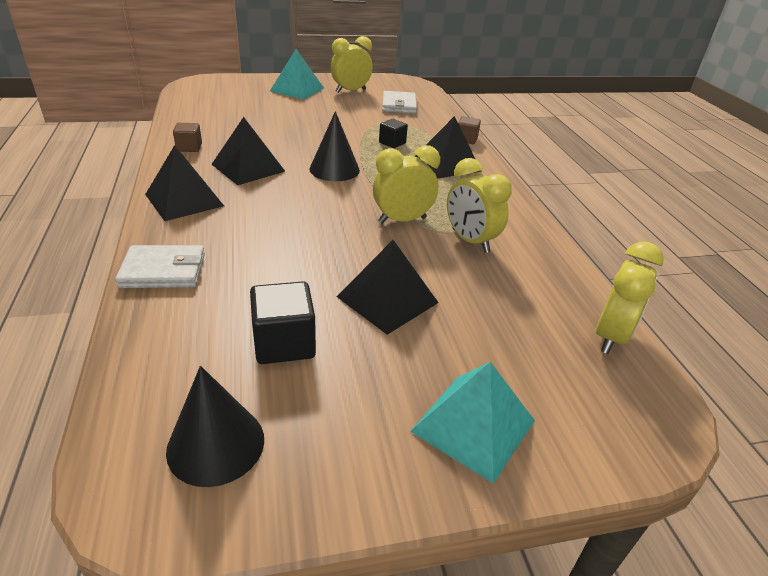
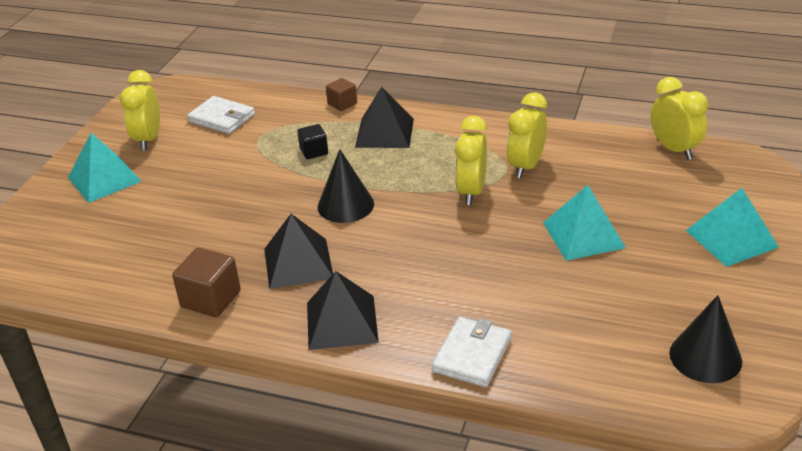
camera: 55 degrees left, 0 degrees up
(189, 147) = (211, 299): brown cube -> brown cube, size x1.60
(284, 343) = (612, 302): black cube -> none
(387, 299) = (583, 235): black pyramid -> turquoise pyramid
(470, 241) = (526, 166): yellow clock -> yellow clock turned 120 degrees clockwise

